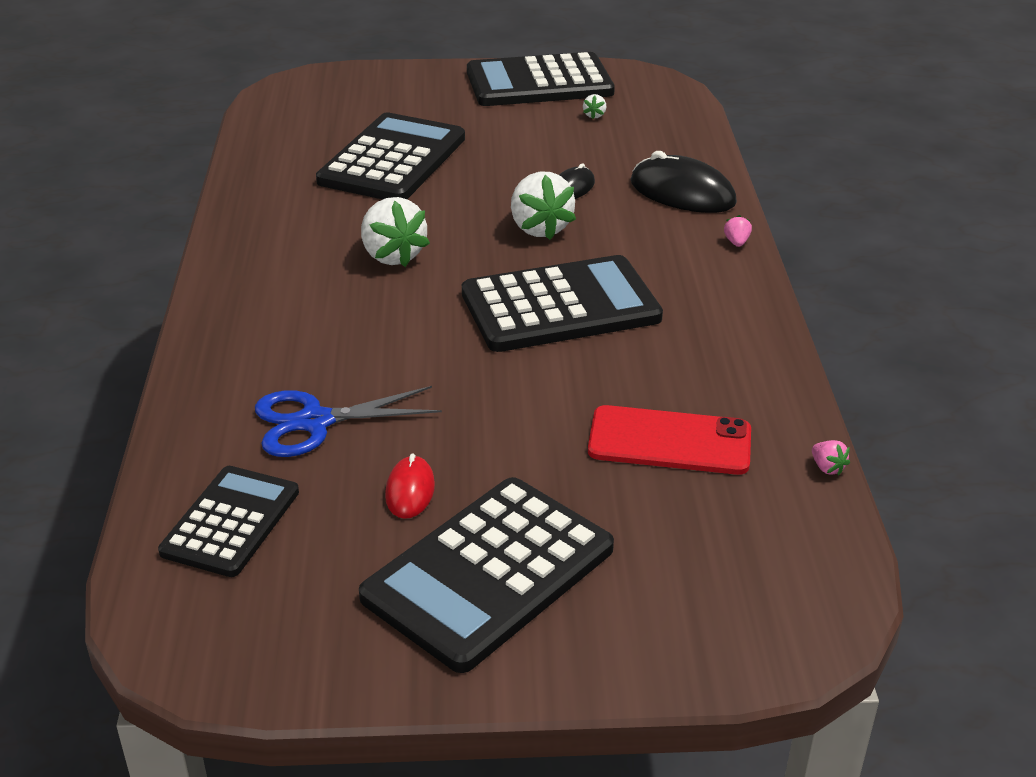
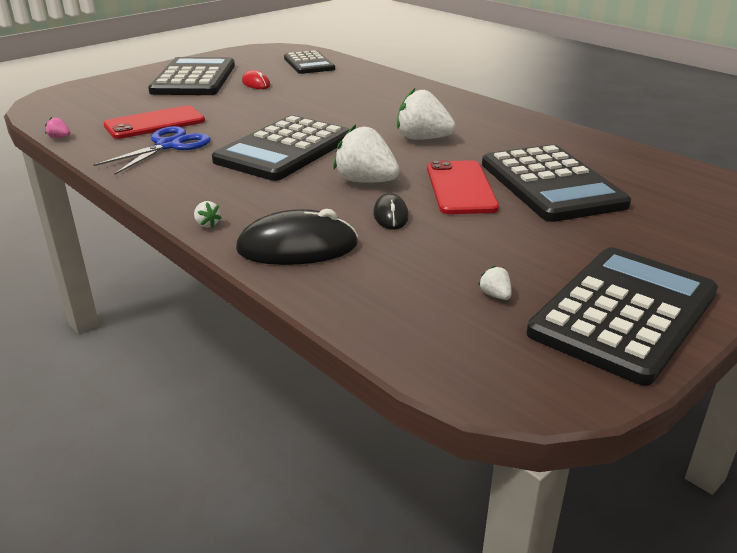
camera: 140 degrees right, 5 degrees down
(315, 422) = (329, 86): blue scissors -> blue scissors (169, 145)
(470, 187) = (461, 188): none -> red phone
(736, 242) = (207, 224): pink strawberry -> white strawberry

